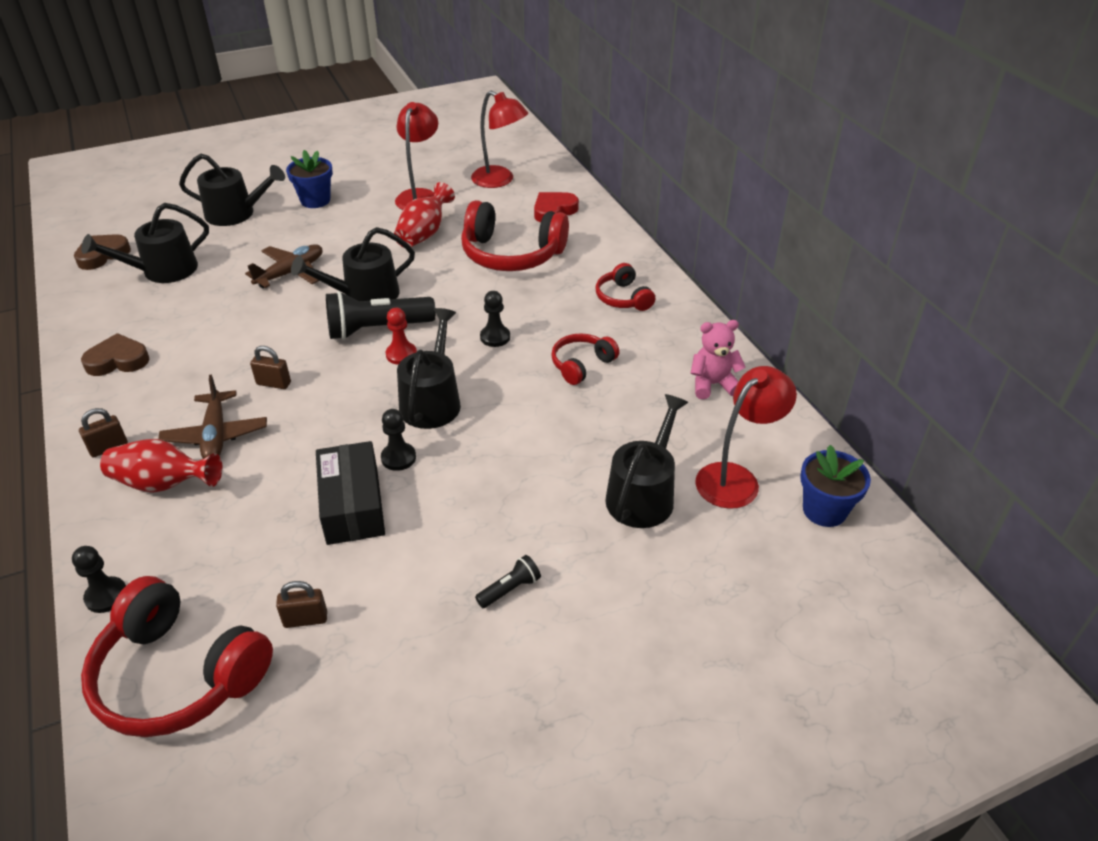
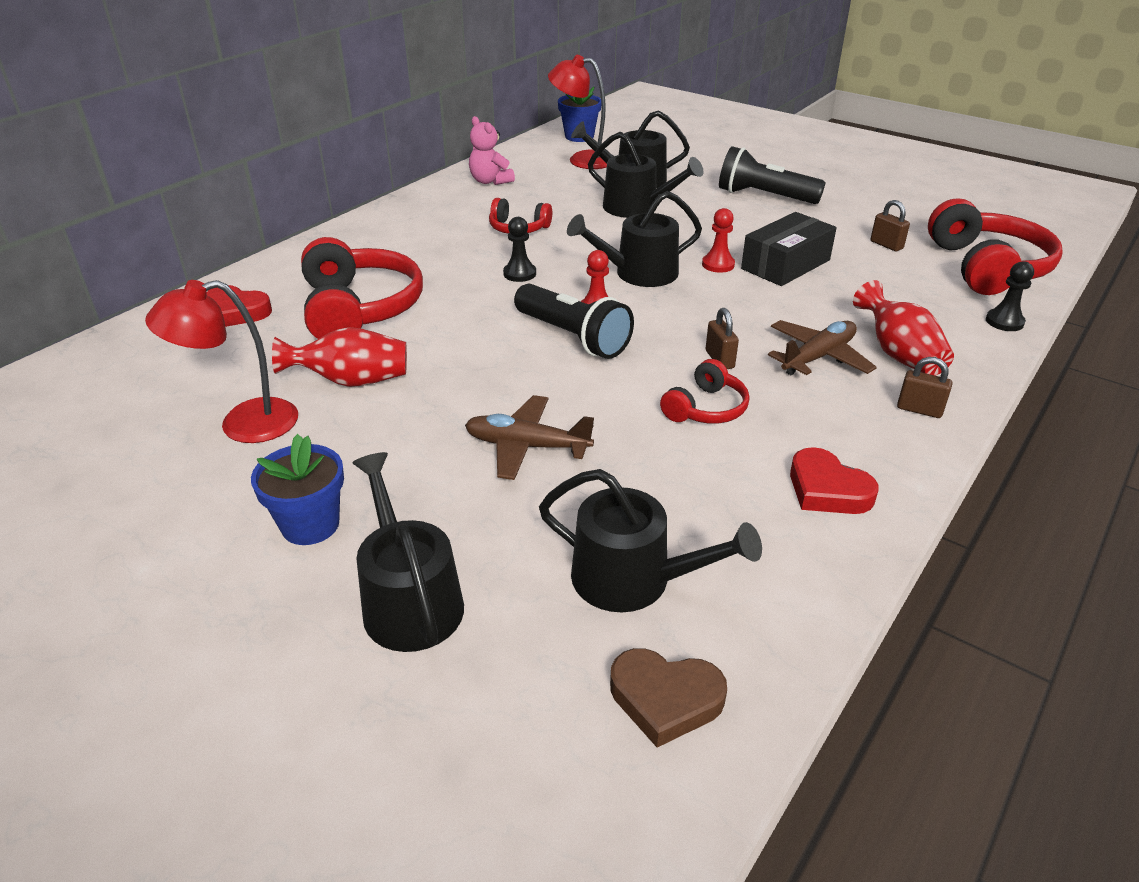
camera: 120 degrees left, 5 degrees down
(118, 360) = (827, 489): brown heart -> red heart
(364, 295) = (522, 369): black watering can -> black watering can (637, 208)
(398, 458) = (718, 264): black pawn -> red pawn
(499, 180) = (162, 374): red lamp -> none
(510, 589) = (764, 196): black flashlight -> black flashlight, size x2.12
(623, 298) = (398, 235): red headphones -> red headphones (706, 408)

